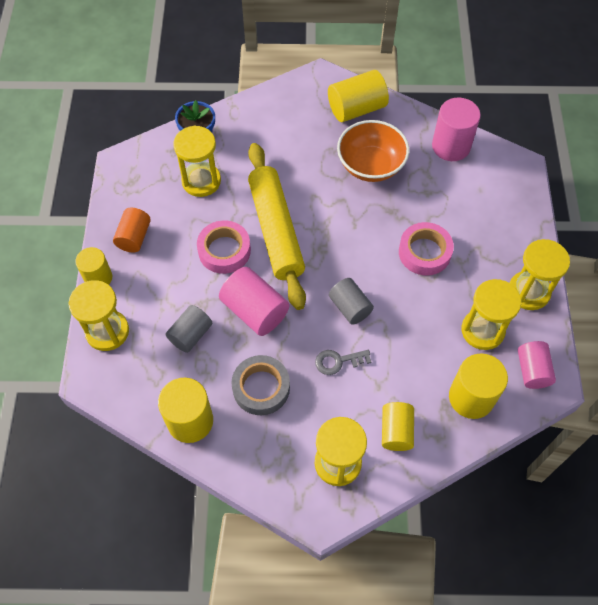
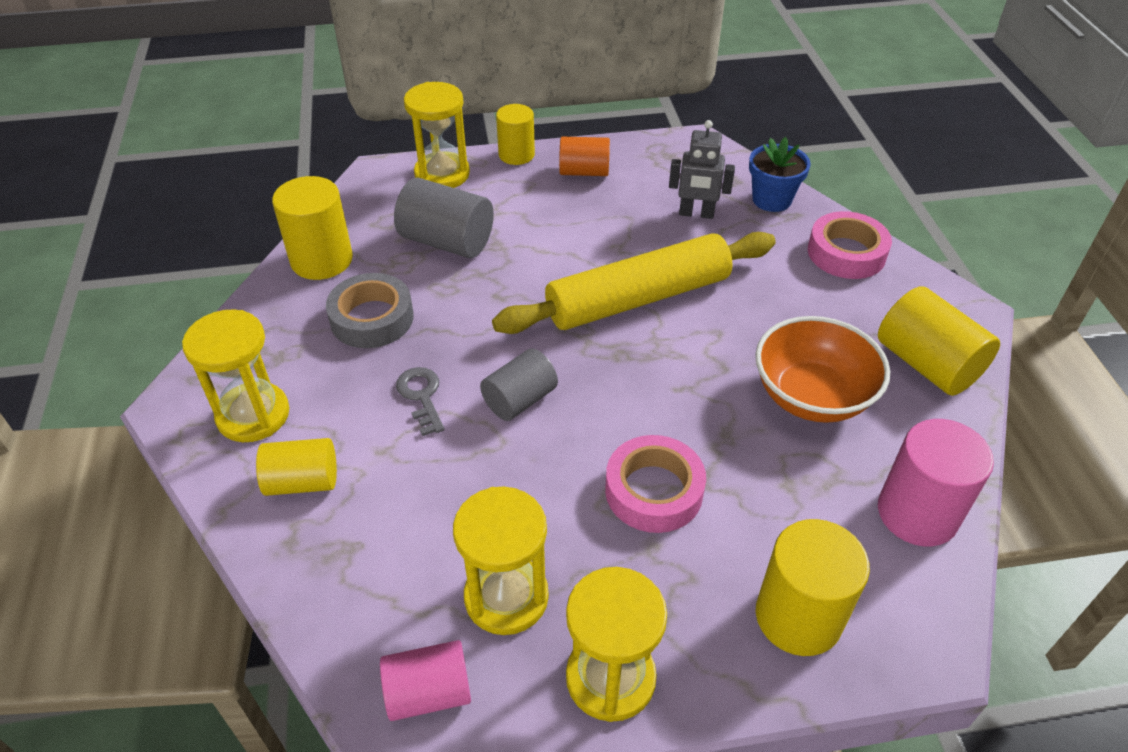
camera: 80 degrees right, 15 degrees down
(190, 335) = (447, 241): grey cylinder -> grey cylinder, size x1.50
(201, 181) = (696, 214): yellow hourglass -> grey robot
(224, 250) = (586, 252): pink tape -> pink tape (846, 253)
(255, 310) = (494, 295): pink cylinder -> none
(471, 397) = (366, 587): yellow cylinder -> yellow cylinder (798, 616)

